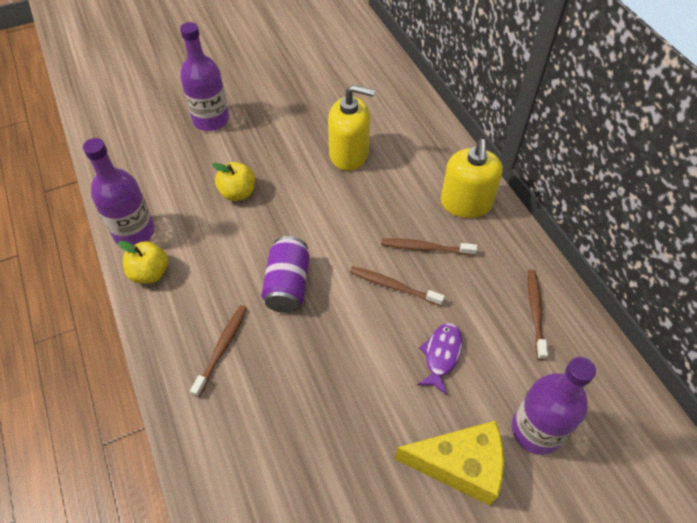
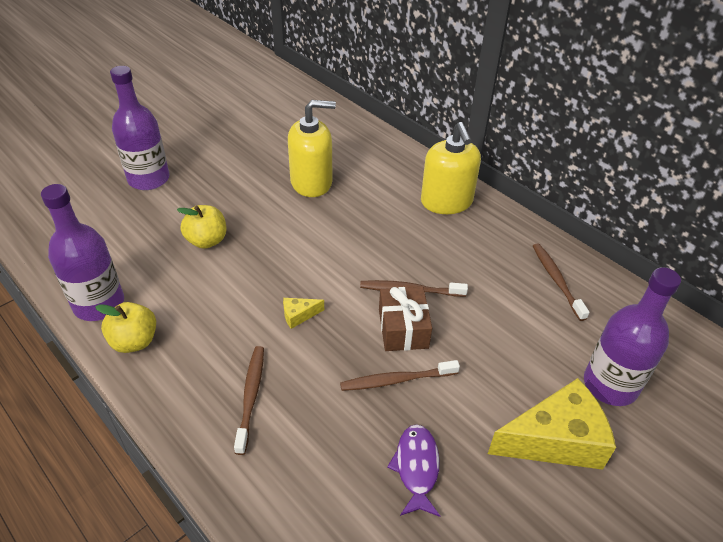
camera: 20 degrees left, 10 degrees down
(287, 285) = (299, 315): purple can -> yellow cheese
(371, 322) = (403, 328): none -> brown gift
(425, 248) = (426, 249): brown toothbrush -> brown toothbrush (397, 380)
(441, 355) = (487, 341): purple fish -> purple fish (416, 468)

